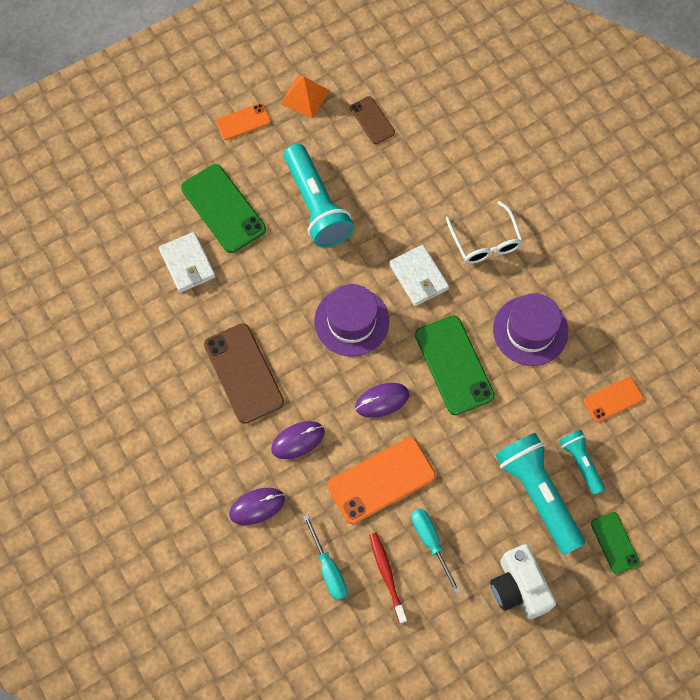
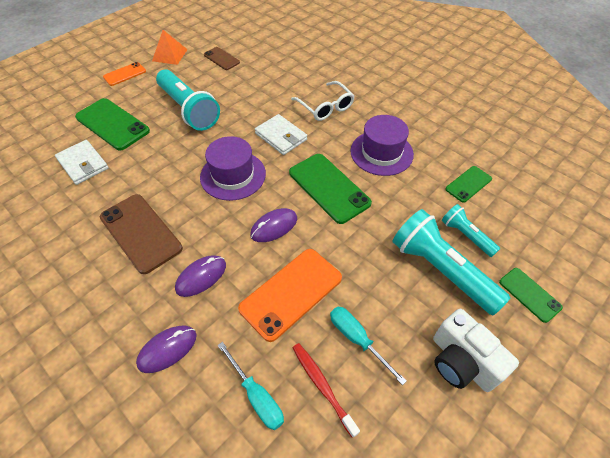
camera: 15 degrees left, 15 degrees down
(613, 399) = (468, 184): orange phone -> green phone

